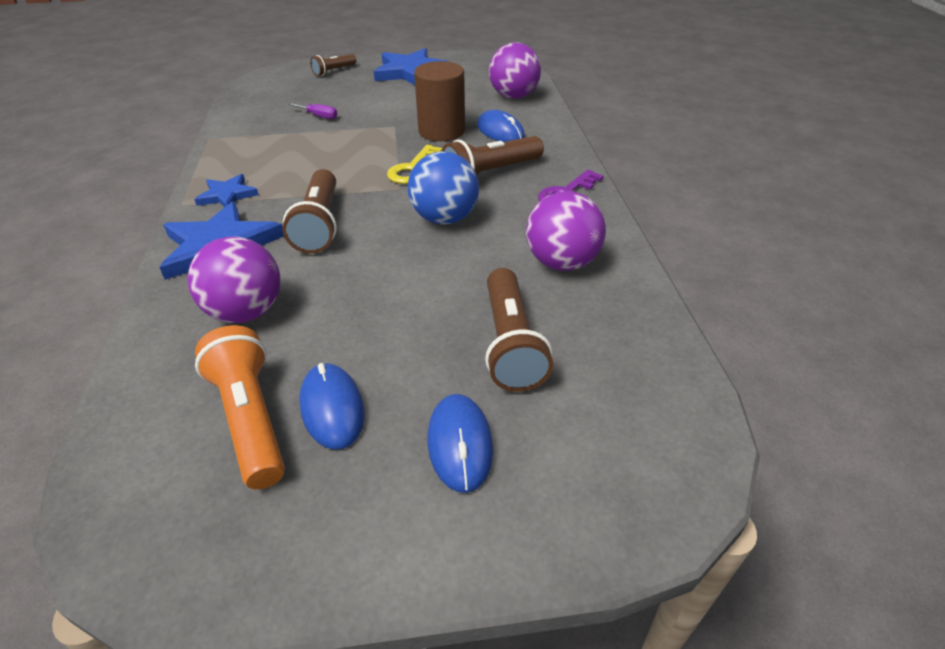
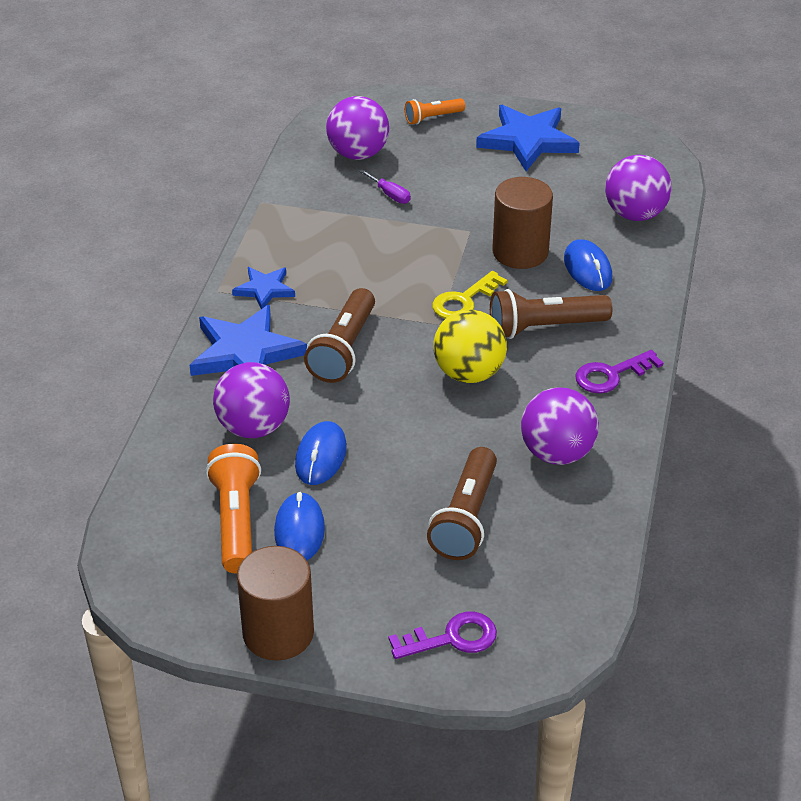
camera: 20 degrees right, 0 degrees up
(283, 98) = (358, 154): none -> purple ball
(334, 71) = (432, 118): brown flashlight -> orange flashlight
(348, 557) = (278, 633): none -> brown cylinder
(445, 218) = (469, 373): blue ball -> yellow ball
(460, 444) = (385, 585): blue mouse -> blue mouse (321, 456)
(571, 489) = (452, 638): none -> purple key

